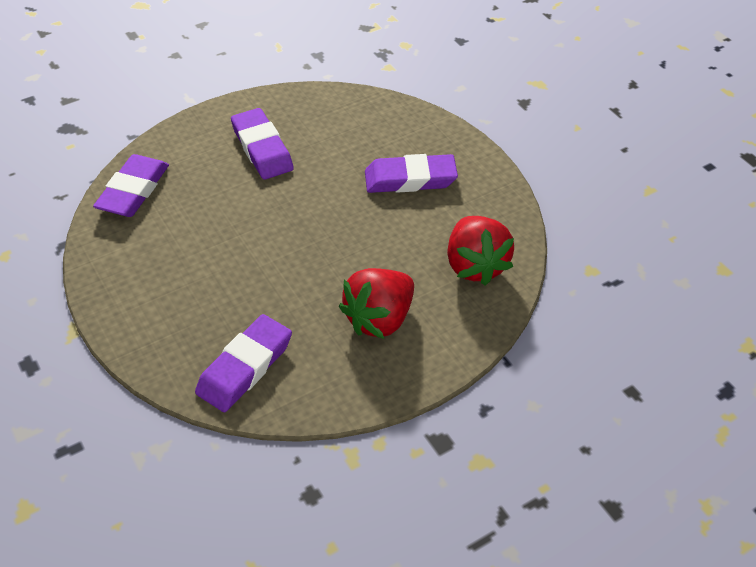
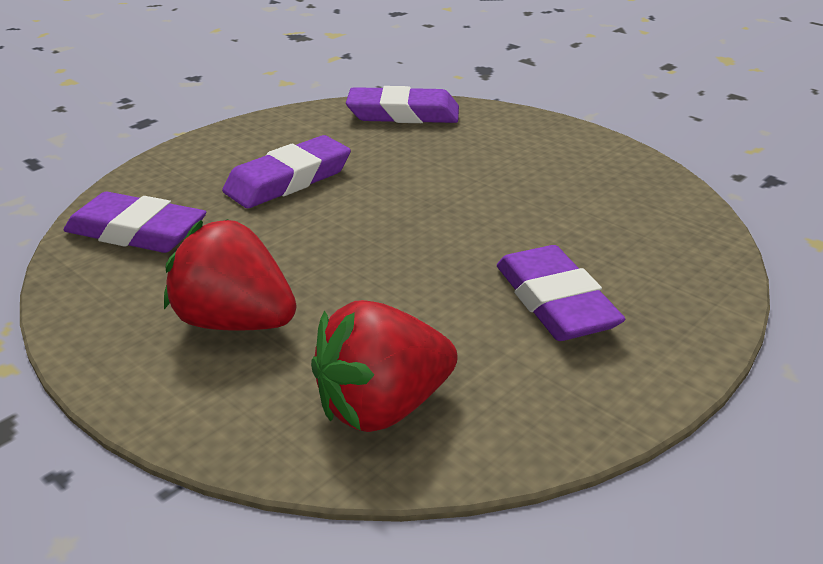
camera: 75 degrees right, 15 degrees down
(262, 148) = (530, 171): purple eraser -> purple eraser (288, 180)

